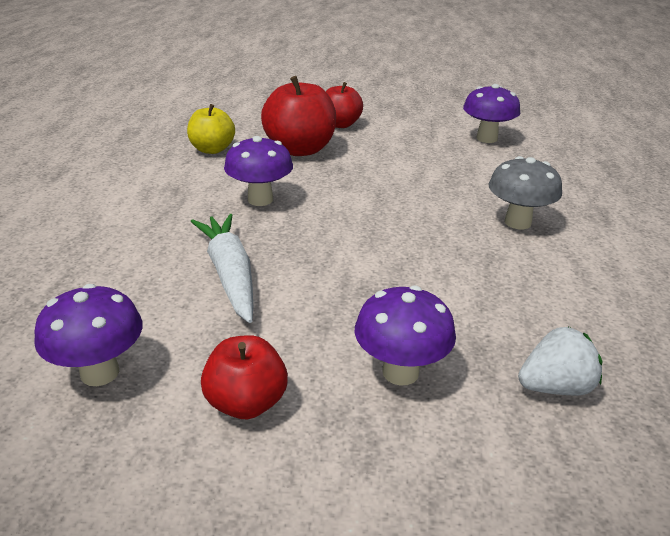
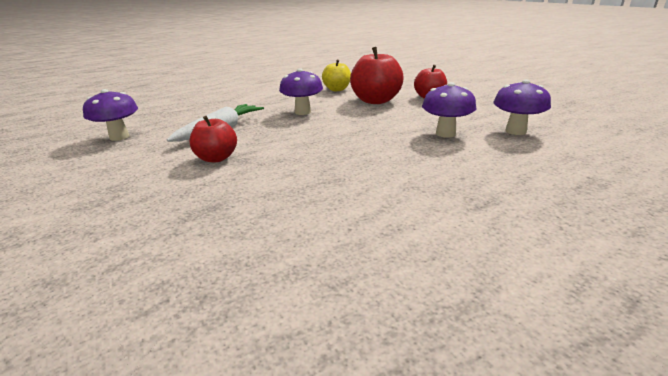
camera: 55 degrees right, 5 degrees down
(246, 403) = (114, 167): red apple -> red apple (216, 158)
(400, 372) = (166, 192): purple mushroom -> purple mushroom (445, 133)
(517, 222) = (401, 175): grey mushroom -> none
(555, 387) = (188, 245): white strawberry -> none

